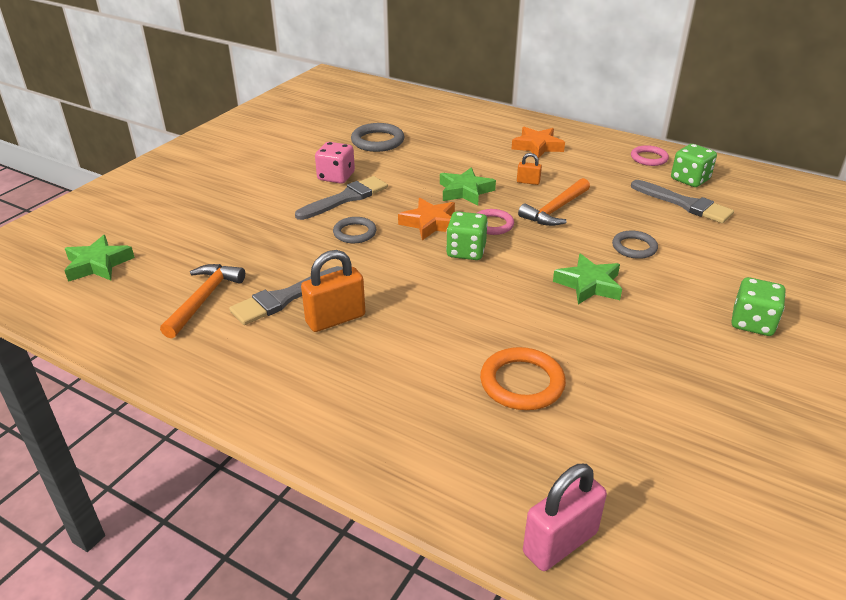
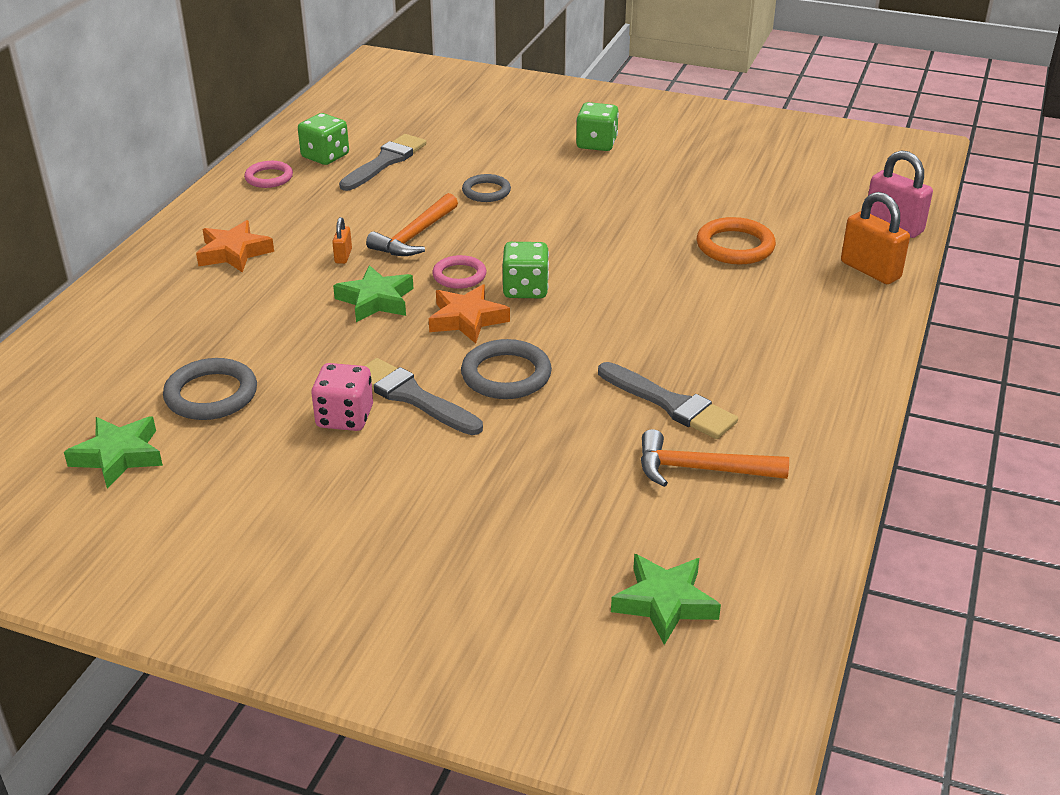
camera: 100 degrees left, 0 degrees up
(335, 319) = (693, 360): orange padlock -> orange padlock (870, 270)
(355, 233) = (506, 375): grey ring -> grey ring, size x1.50
(555, 210) = (414, 236): orange hammer -> orange hammer turned 90 degrees clockwise
(589, 284) = (566, 216): green star -> green star (118, 456)

